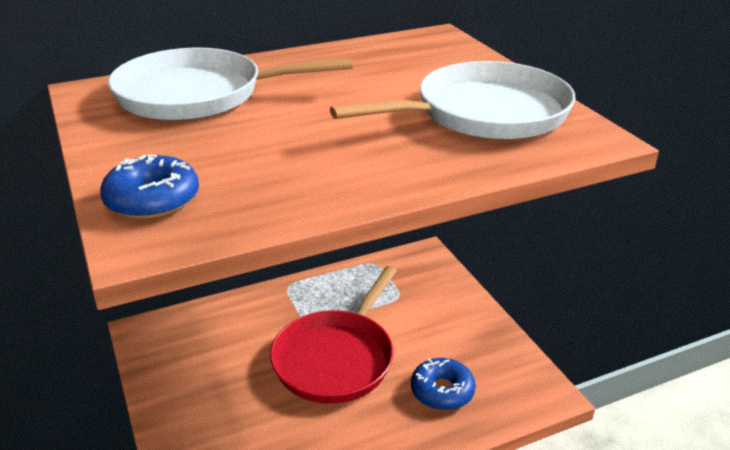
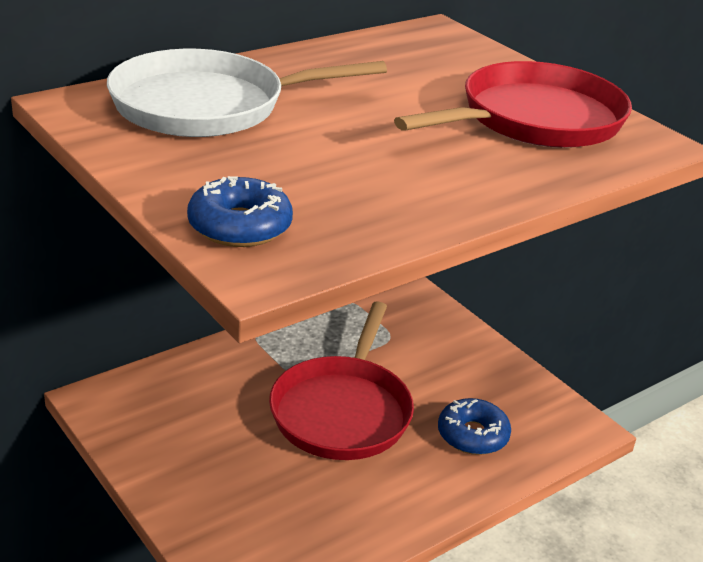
camera: 15 degrees left, 0 degrees up
(485, 113) = (535, 119): white pan -> red pan

